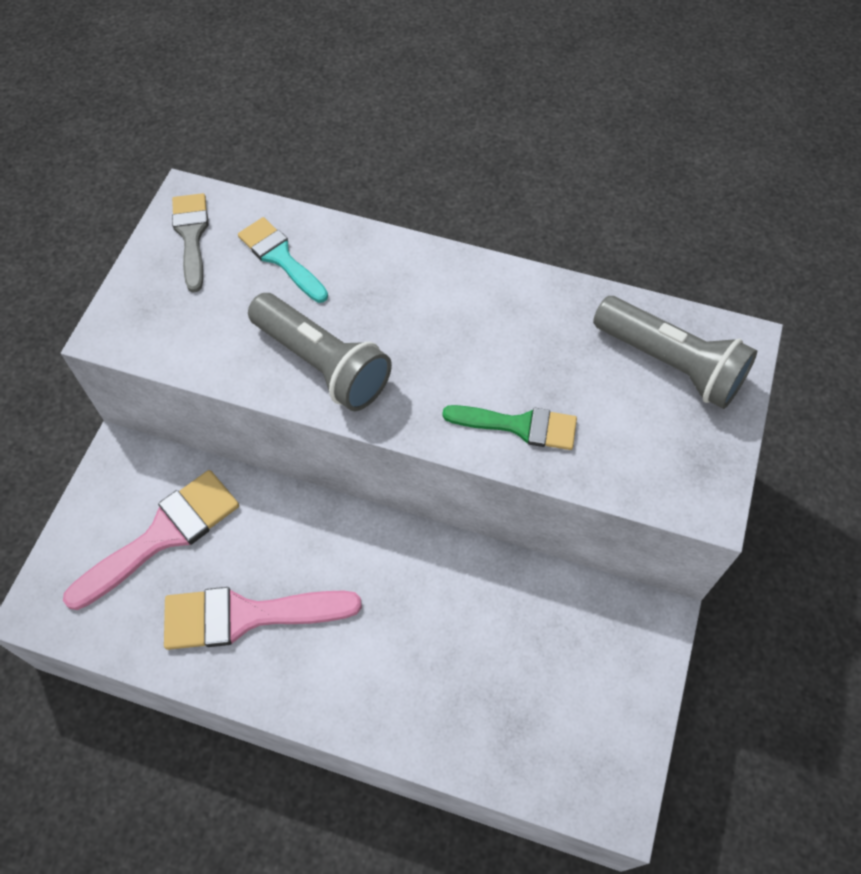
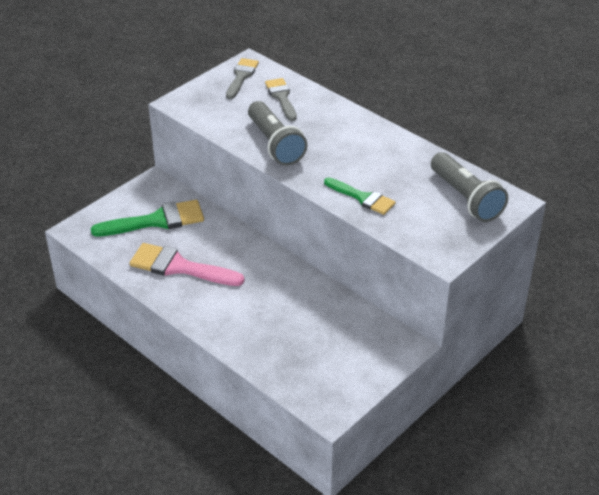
camera: 25 degrees right, 20 degrees down
(163, 535) = (156, 221): pink brush -> green brush
(280, 257) = (281, 97): turquoise brush -> grey brush

